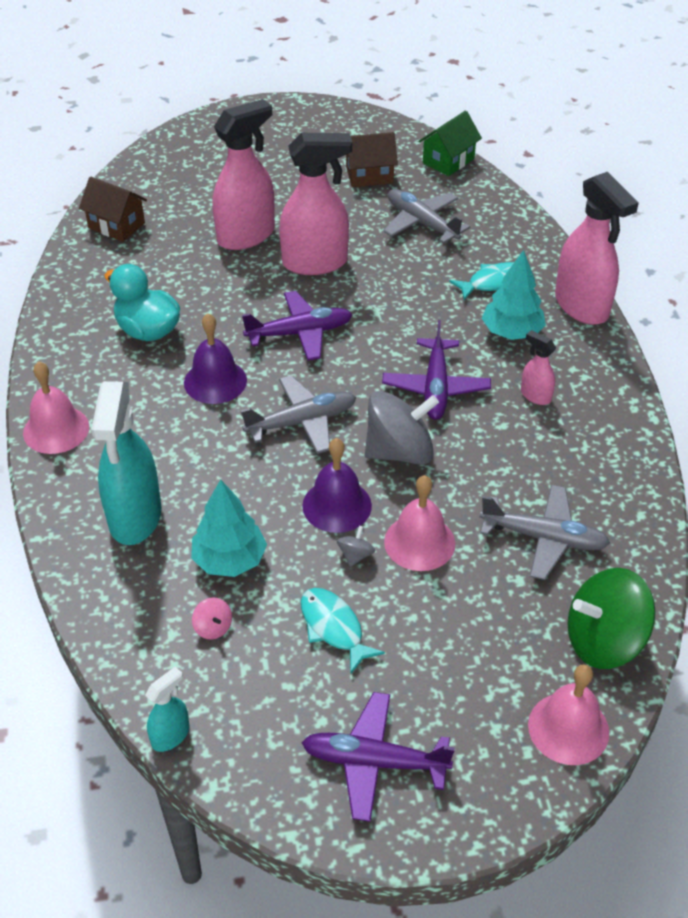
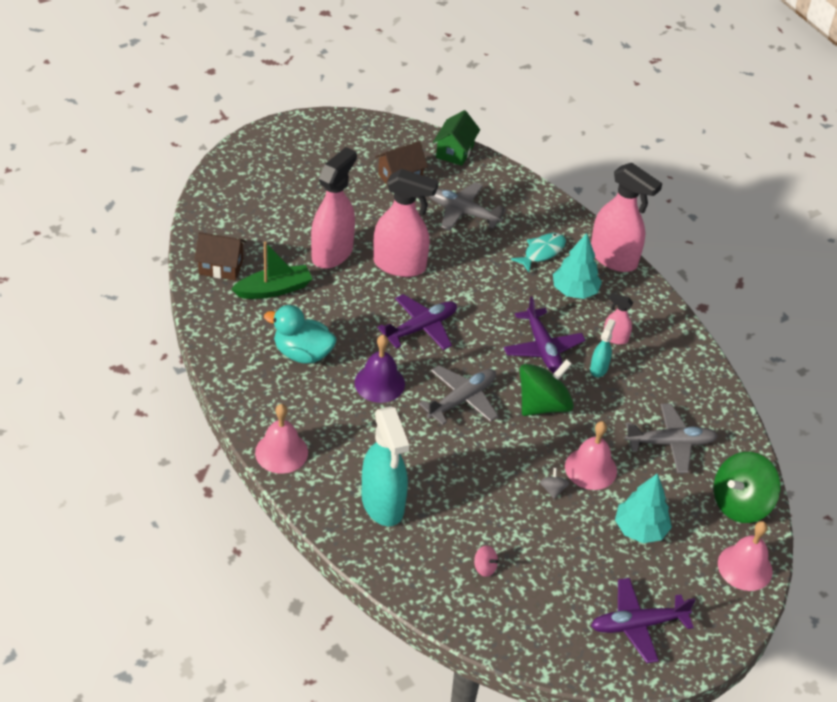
camera: 25 degrees left, 0 degrees up
(158, 259) = (274, 289): none -> green boat
(171, 735) = (498, 648): turquoise spray bottle -> turquoise spray bottle (599, 368)
(229, 560) = (468, 517): turquoise tree -> turquoise tree (640, 529)
(315, 263) = (400, 265): pink spray bottle -> pink spray bottle turned 45 degrees clockwise
(333, 628) = (565, 544): turquoise fish -> none
(337, 505) = (521, 457): purple bell -> none
(399, 451) = (543, 405): grey spinning top -> green spinning top

